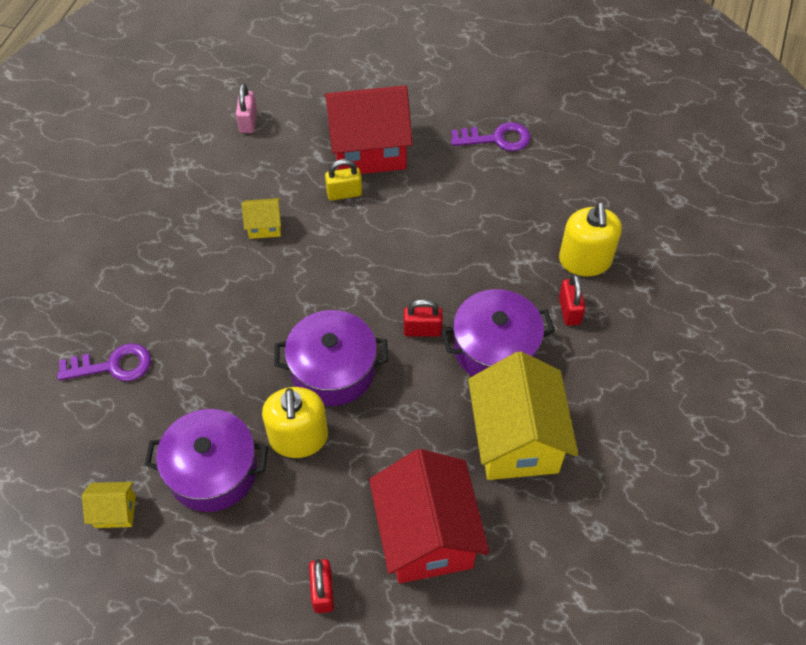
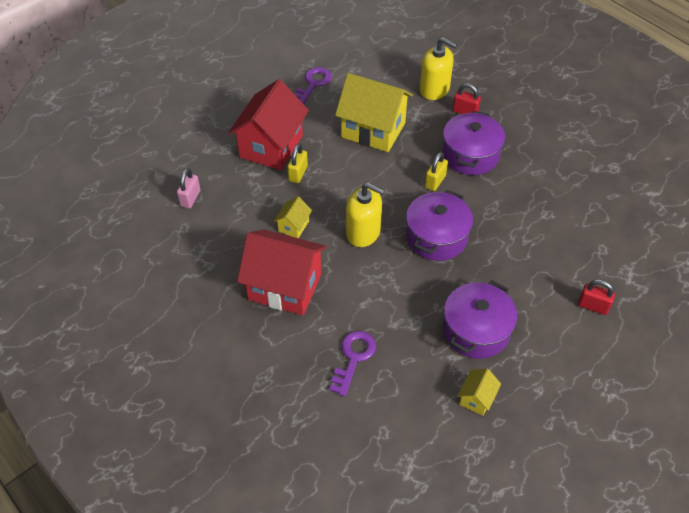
camera: 60 degrees left, 5 degrees down
(248, 122) = (190, 198): pink padlock -> pink padlock turned 75 degrees clockwise
(298, 438) = (477, 275): yellow soap dispenser -> yellow soap dispenser (363, 232)
(422, 330) = (435, 181): red padlock -> yellow padlock
(426, 535) = (580, 241): red house -> red house (285, 287)
(516, 440) = (538, 173): yellow house -> yellow house (373, 130)

